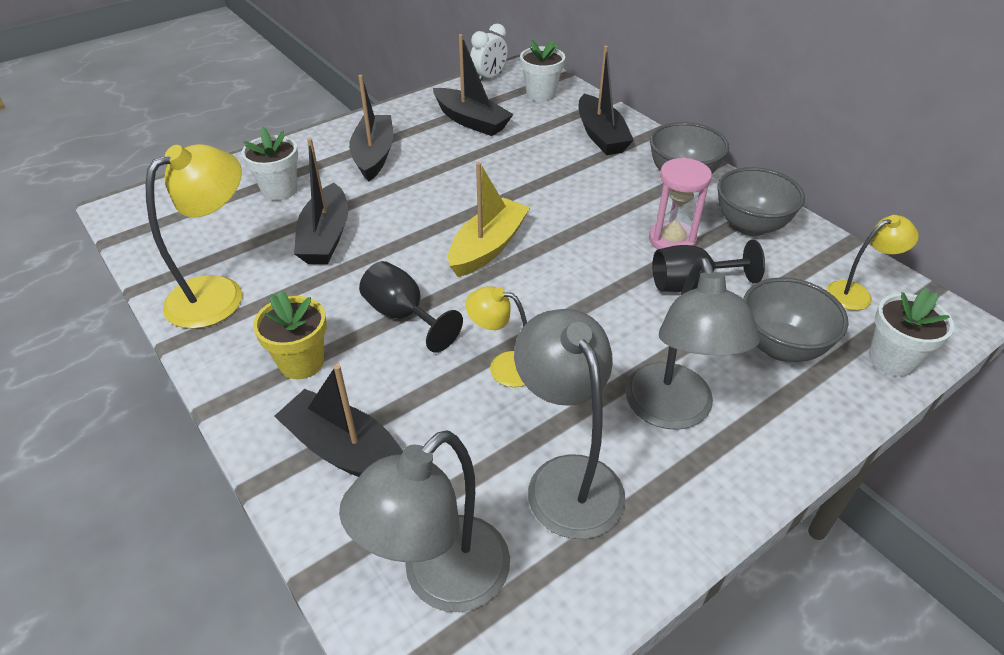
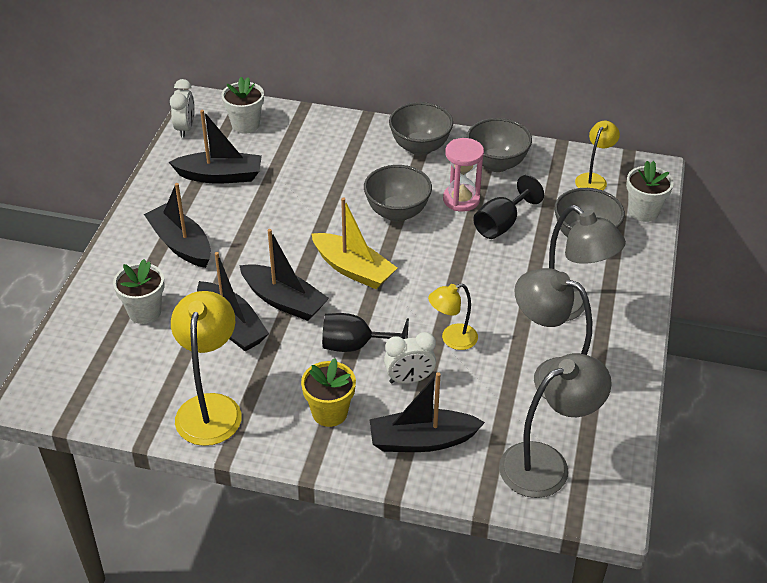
camera: 40 degrees left, 0 degrees up
(412, 379) = (409, 379): none -> white clock
(441, 580) = (546, 463): grey lamp -> grey lamp turned 120 degrees counterclockwise
(488, 247) = (353, 269): yellow boat -> yellow boat turned 135 degrees clockwise
(591, 220) = (397, 212): none -> grey bowl
(601, 135) = (331, 141): black boat -> black boat (284, 301)

